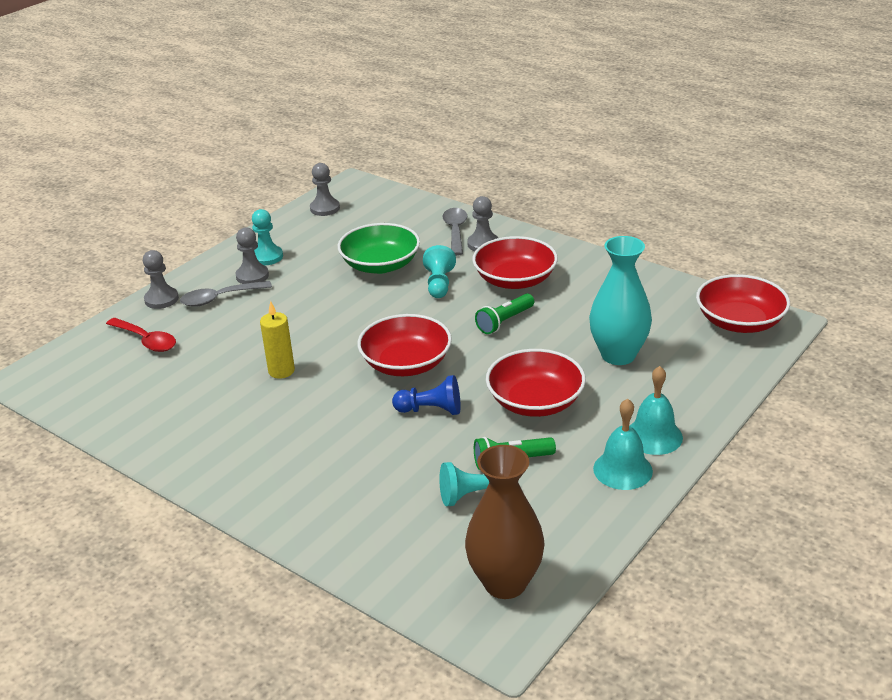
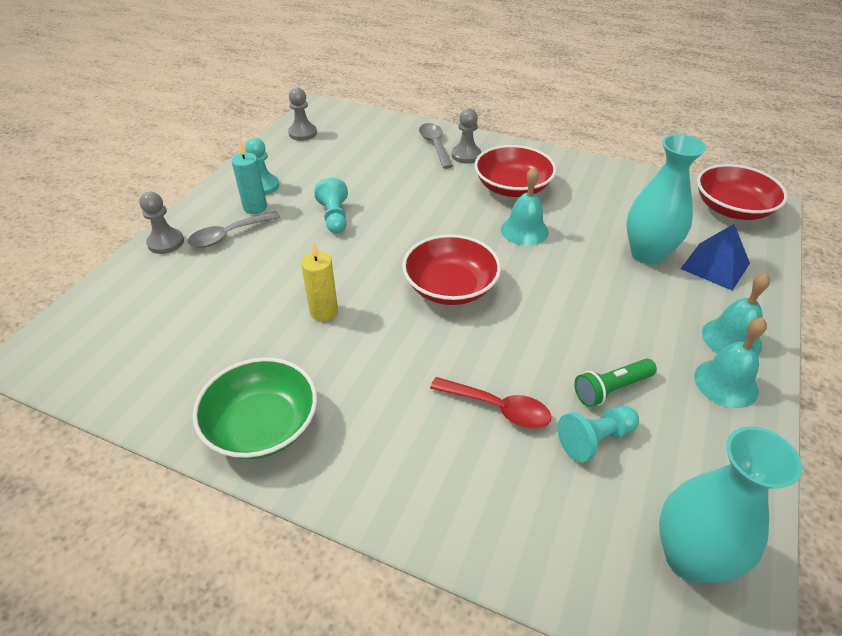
camera: 15 degrees left, 10 degrees up
(146, 340) = (162, 292): red spoon -> red spoon (498, 408)
(252, 276) = (255, 207): grey pawn -> turquoise candle
(380, 265) = (379, 184): green bowl -> green bowl (262, 425)
(431, 410) = (500, 338): blue pawn -> none
(439, 284) = (444, 198): turquoise pawn -> turquoise pawn (334, 217)
(504, 321) = (524, 230): green flashlight -> turquoise bell
(505, 583) = (690, 557): brown vase -> turquoise vase
(535, 401) = (598, 314): red bowl -> none
(682, 373) = (715, 266): none -> blue pyramid

